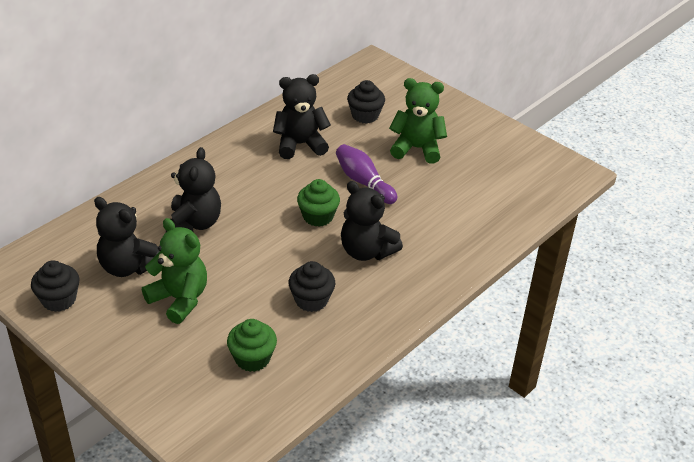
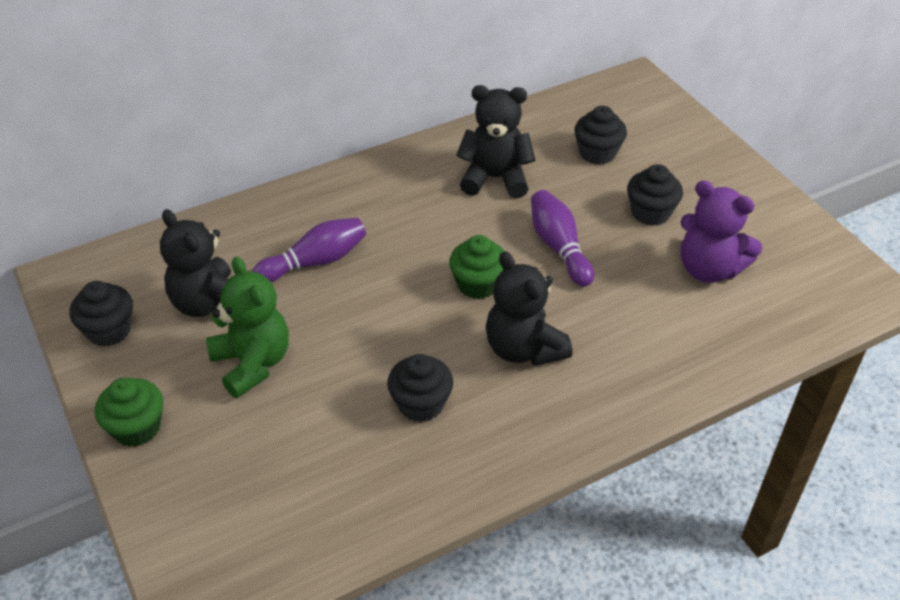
camera: 20 degrees right, 5 degrees up
(194, 224) = (315, 262): black teddy bear -> purple bowling pin
(252, 358) = (308, 471): green cupcake -> green cupcake (137, 428)
(417, 148) = (650, 212): green teddy bear -> black cupcake
(469, 178) = (709, 269): none -> purple teddy bear

